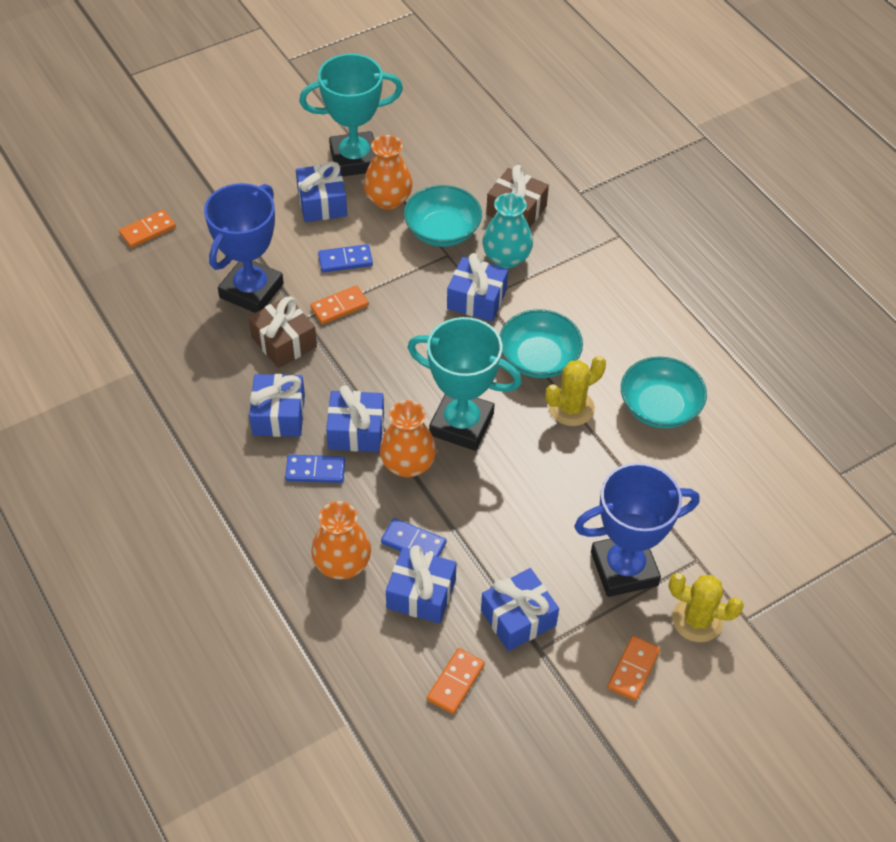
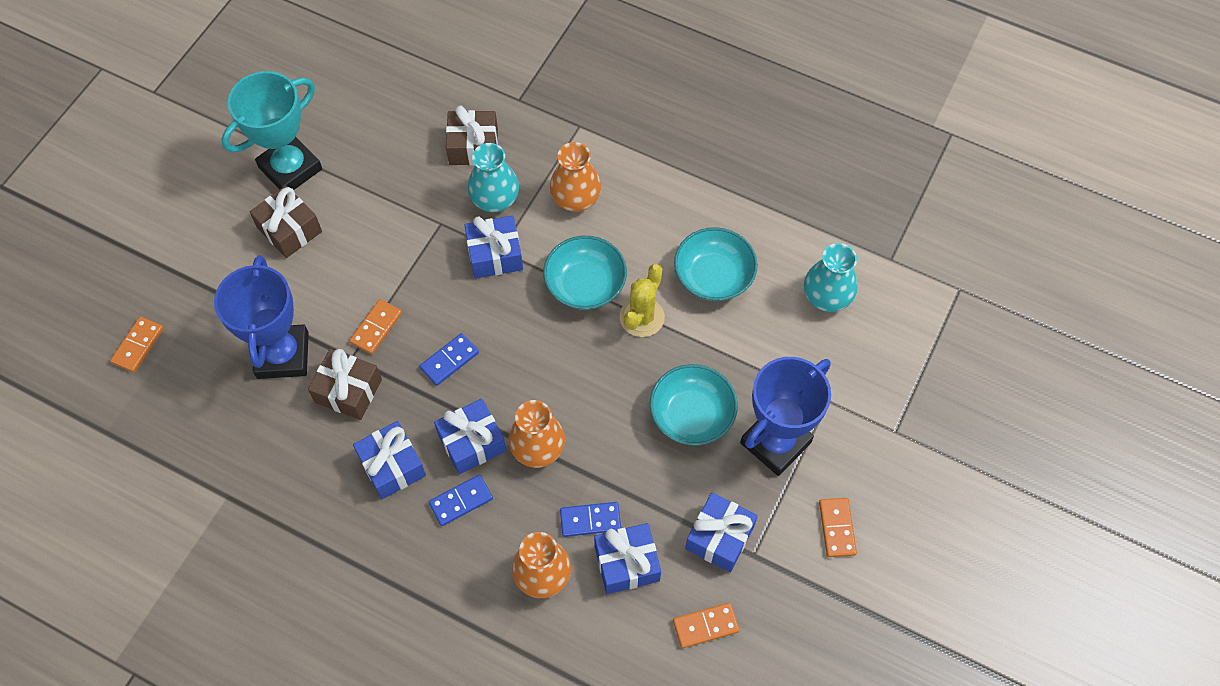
camera: 30 degrees left, 10 degrees up
(322, 203) = (289, 229): blue gift -> brown gift
(345, 260) = (350, 278): blue domino -> blue domino (449, 360)
(388, 200) = (350, 195): orange vase -> orange vase (576, 199)
(442, 231) = (420, 202): turquoise bowl -> turquoise bowl (692, 415)
(455, 682) = (705, 626): orange domino -> orange domino turned 75 degrees clockwise
(461, 424) = (559, 384): turquoise trophy -> none
(697, 620) = (859, 455): yellow cactus -> none
(755, 475) = (826, 297): none -> turquoise vase

